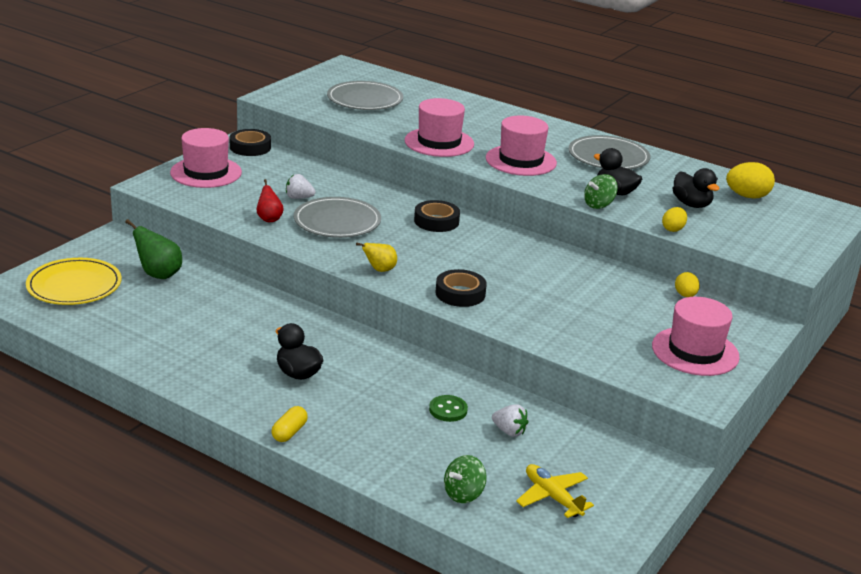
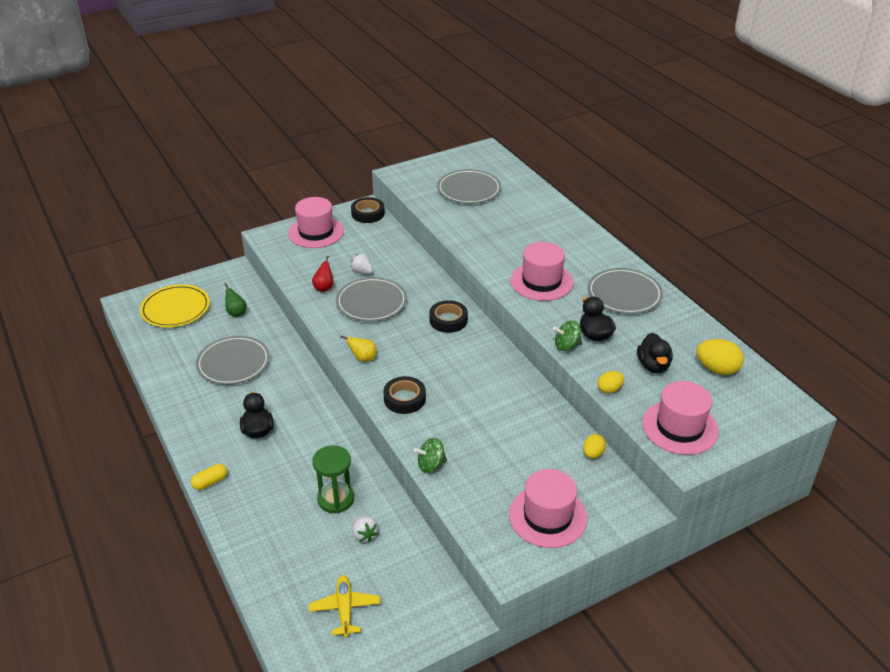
camera: 30 degrees right, 10 degrees up
(158, 274) = (236, 313): green pear -> green pear, size x0.66
(204, 320) = (233, 363): none -> grey plate
(439, 142) = (489, 247): pink hat -> pink hat (680, 427)
(448, 410) = (336, 499): green button -> green hourglass
(463, 494) = (283, 581): green spinning top -> green spinning top (431, 465)

